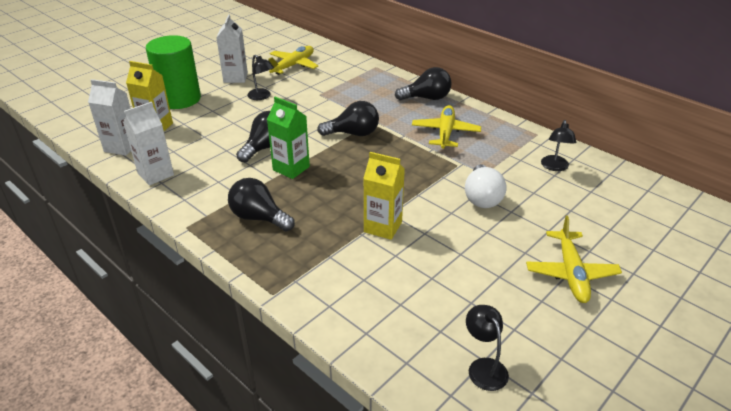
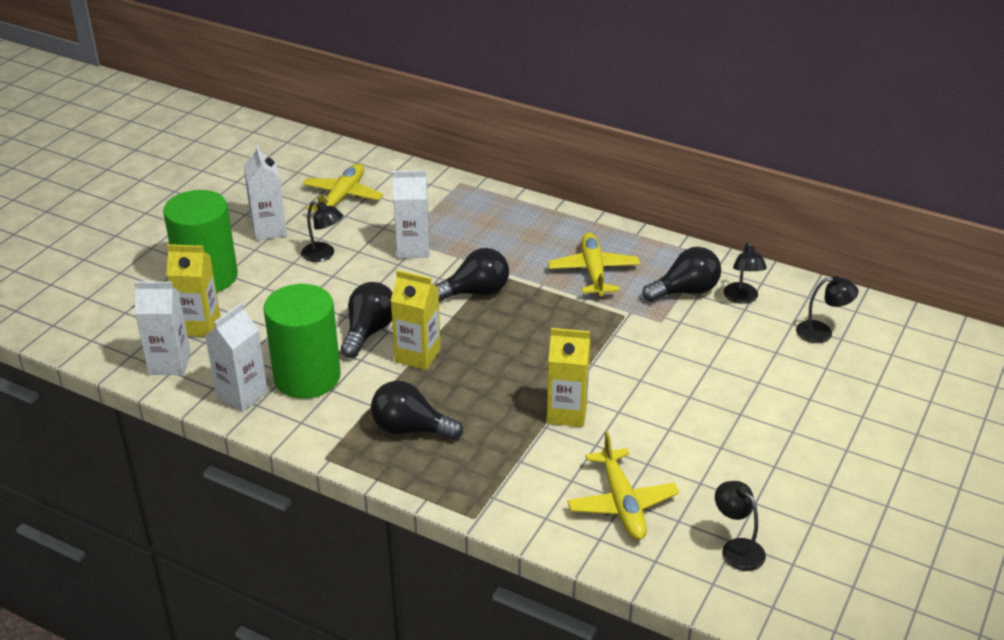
camera: 15 degrees left, 0 degrees up
(206, 170) = (307, 377): none -> green cylinder
(291, 168) = (417, 355): green carton -> yellow carton
(323, 101) = (413, 249): none -> white carton
(427, 98) = (550, 223): black light bulb -> black light bulb (685, 291)
(482, 198) = (669, 354): white light bulb -> none
(571, 272) = (796, 428): yellow plane -> yellow plane (622, 503)
(614, 201) = (822, 332): none -> black lamp

